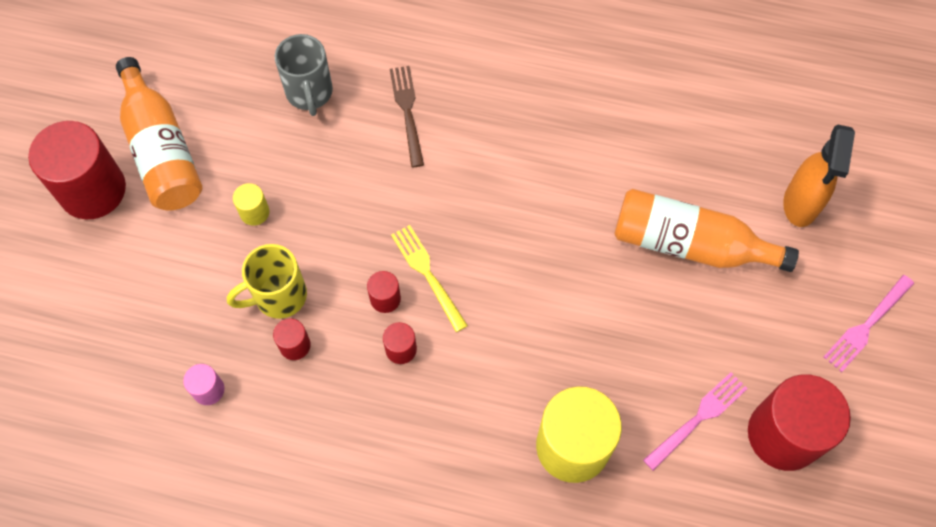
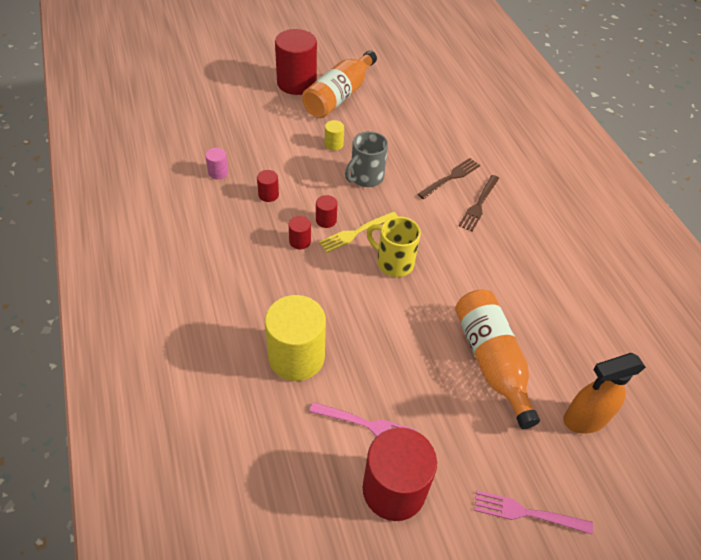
camera: 55 degrees right, 15 degrees down
(278, 296) = (292, 175): yellow mug -> yellow mug (393, 263)
(309, 93) = (423, 133): grey mug -> grey mug (366, 177)
(427, 274) = (356, 232): yellow fork -> yellow fork turned 150 degrees counterclockwise
(470, 110) = (479, 204): none -> brown fork

